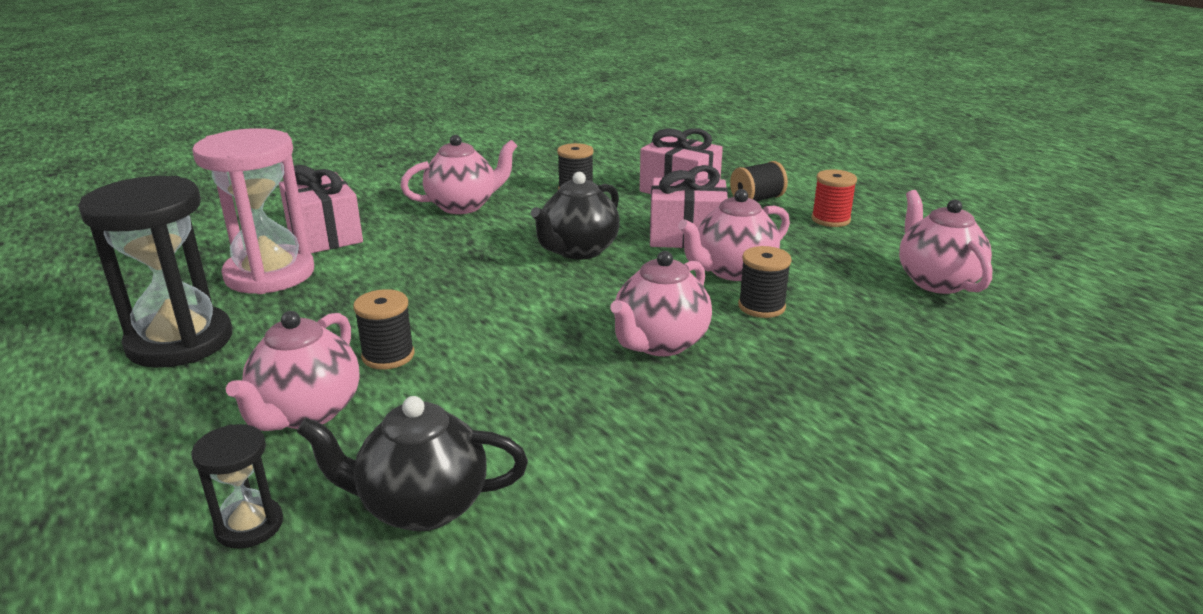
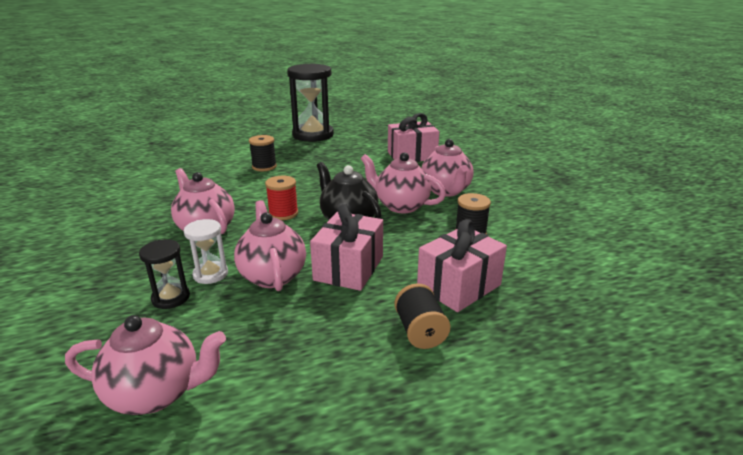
camera: 105 degrees right, 0 degrees up
(249, 526) = (179, 148): black hourglass -> black hourglass (171, 298)
(270, 274) = (368, 146): pink hourglass -> none
(307, 413) = (235, 154): pink teapot -> pink teapot (401, 206)
(421, 506) = (153, 169): black teapot -> none
(761, 307) = (210, 274): black spool -> white hourglass
(830, 219) = (342, 371): red spool -> red spool (283, 213)

